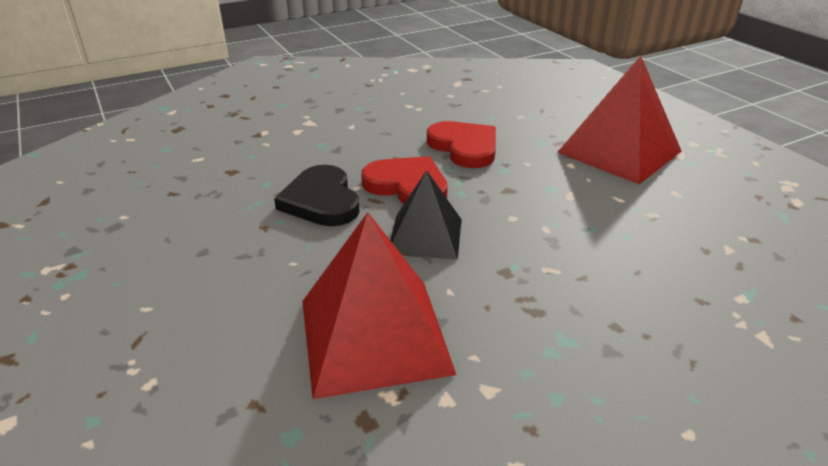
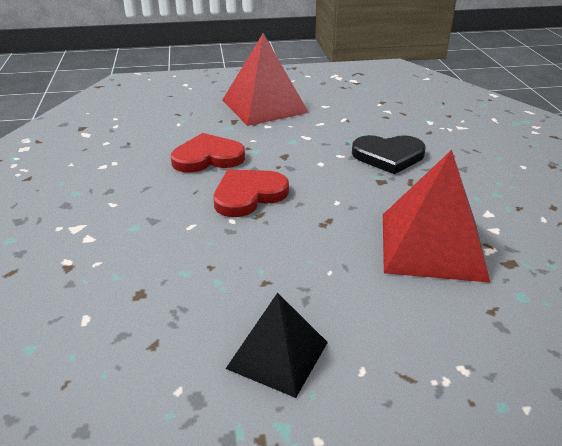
camera: 70 degrees left, 0 degrees up
(321, 201) = (242, 242): black heart -> black heart (388, 156)
(425, 236) = (325, 202): black pyramid -> black pyramid (277, 355)

